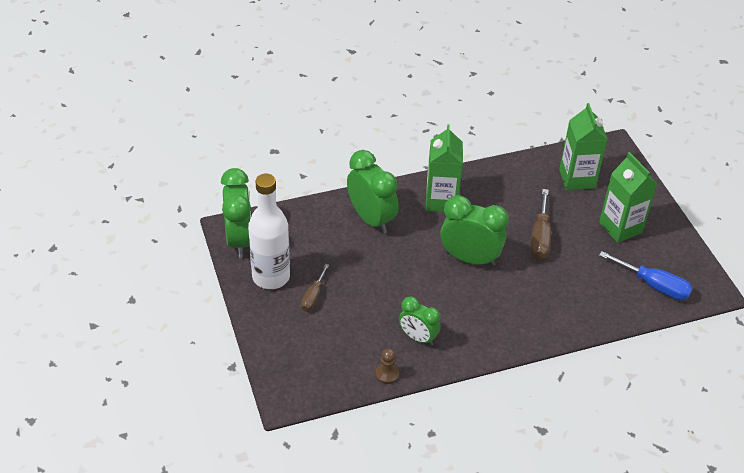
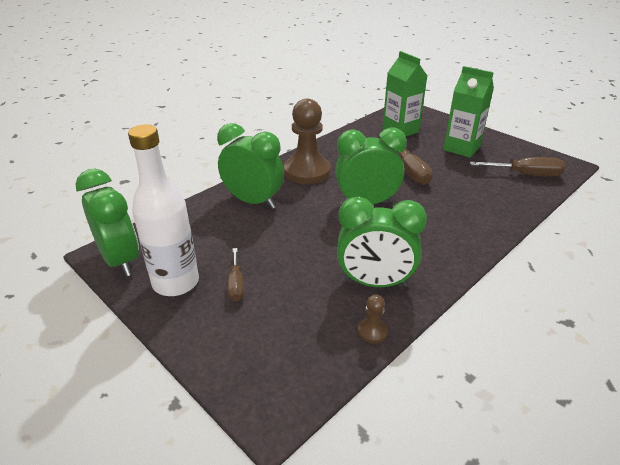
camera: 25 degrees left, 10 degrees down
(418, 338) = (375, 283): green clock -> green clock, size x1.62
(441, 201) = (307, 171): green carton -> brown pawn
(654, 285) = (526, 175): blue screwdriver -> brown screwdriver

